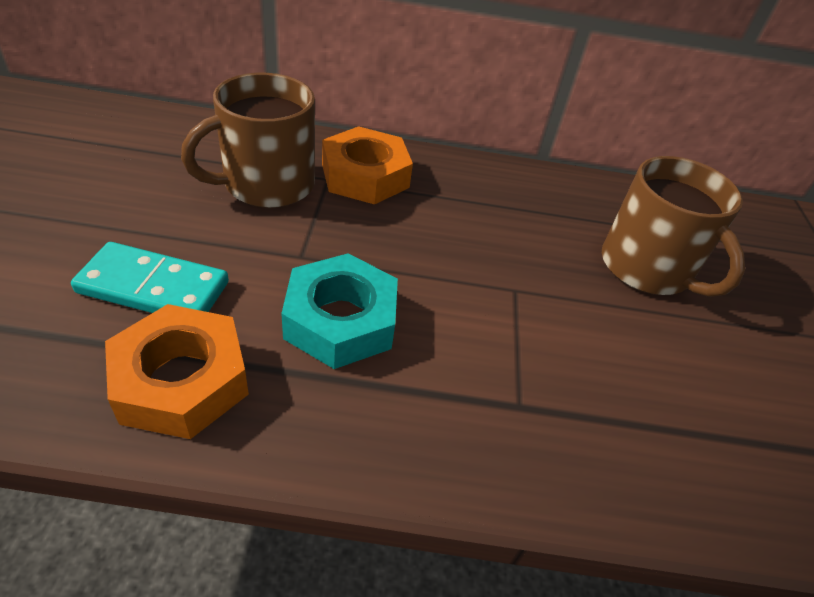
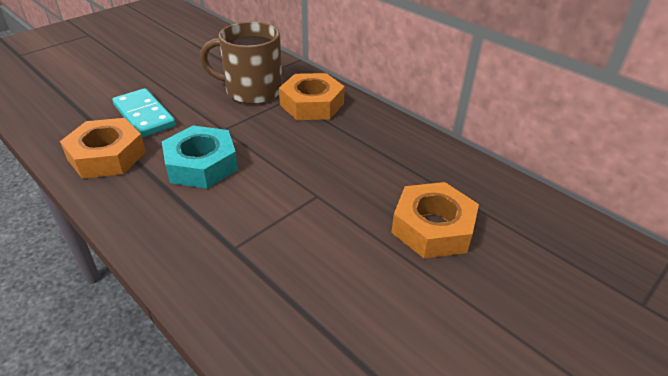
camera: 45 degrees right, 5 degrees down
(647, 268) = (433, 228): brown mug -> orange nut

